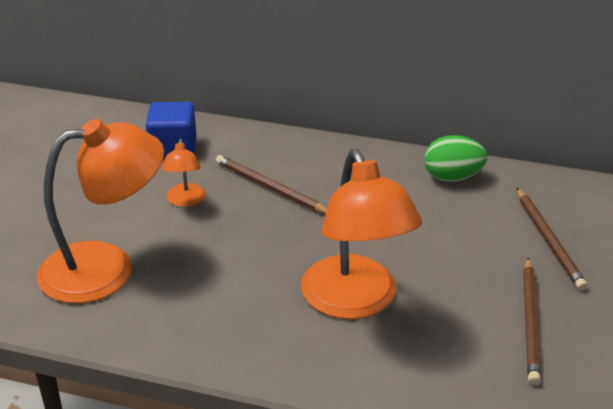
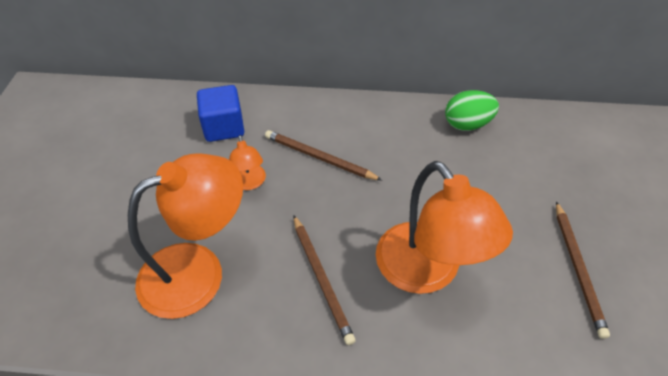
camera: 10 degrees left, 15 degrees up
(548, 240) = (564, 179): brown pencil -> brown pencil (322, 279)

